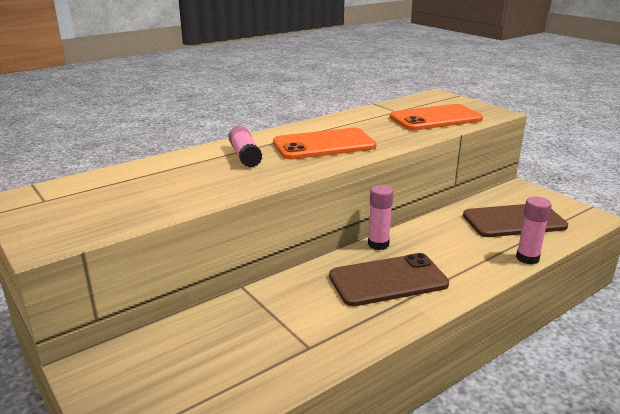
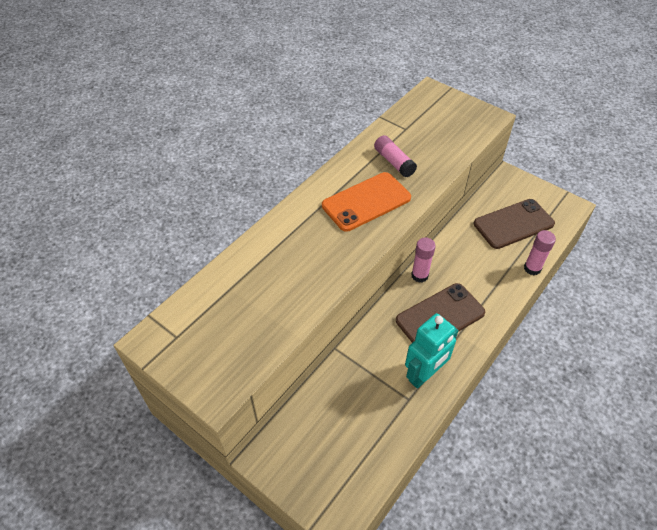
camera: 15 degrees left, 25 degrees up
(245, 156) = (308, 233): pink glue stick -> pink glue stick (394, 162)
(342, 327) = (424, 375): none -> turquoise robot
(435, 118) = (443, 137): orange phone -> none

